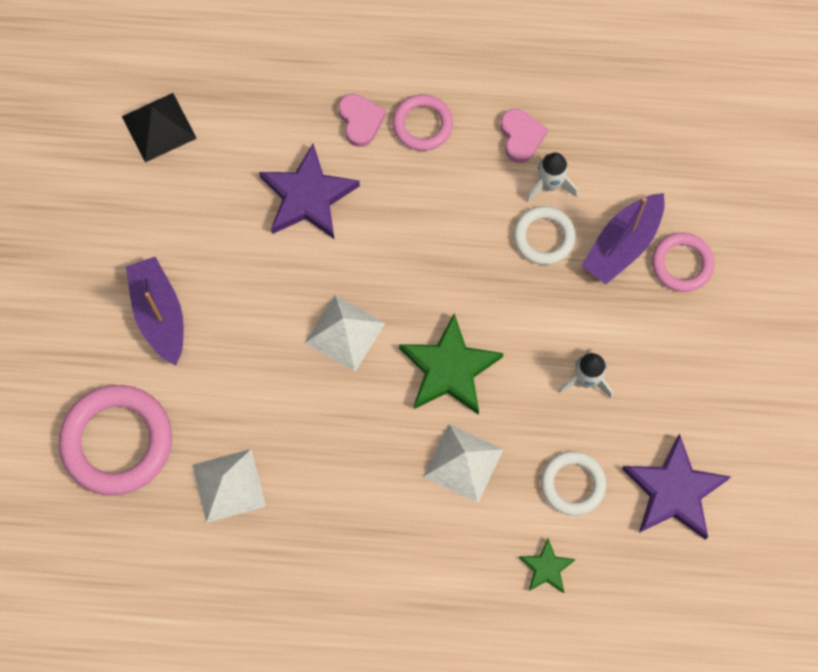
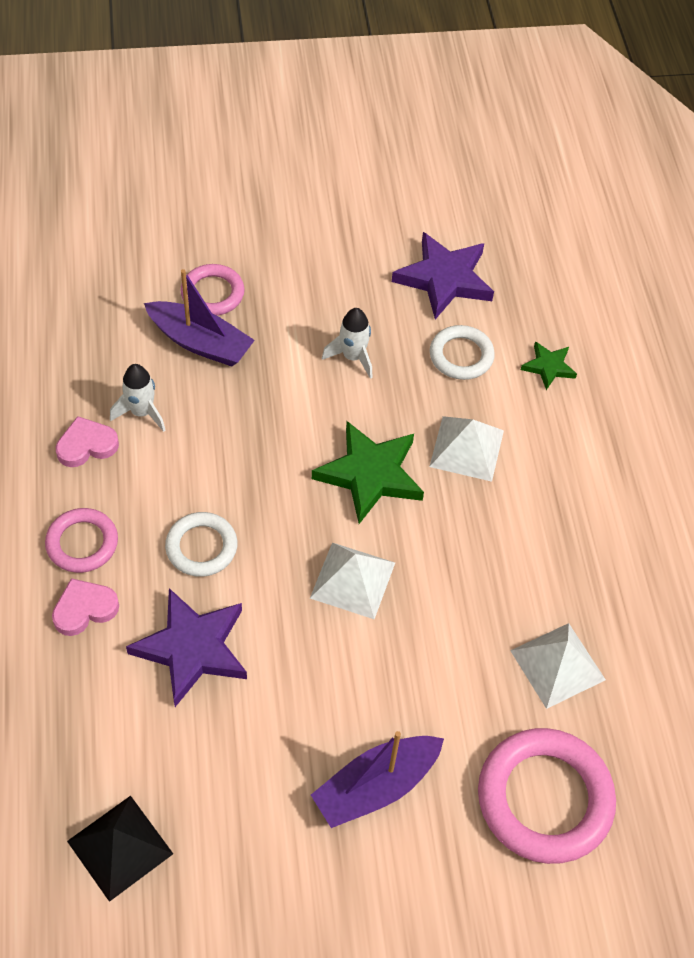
camera: 105 degrees left, 15 degrees down
(543, 237) = (204, 410): white ring -> white ring (201, 547)

